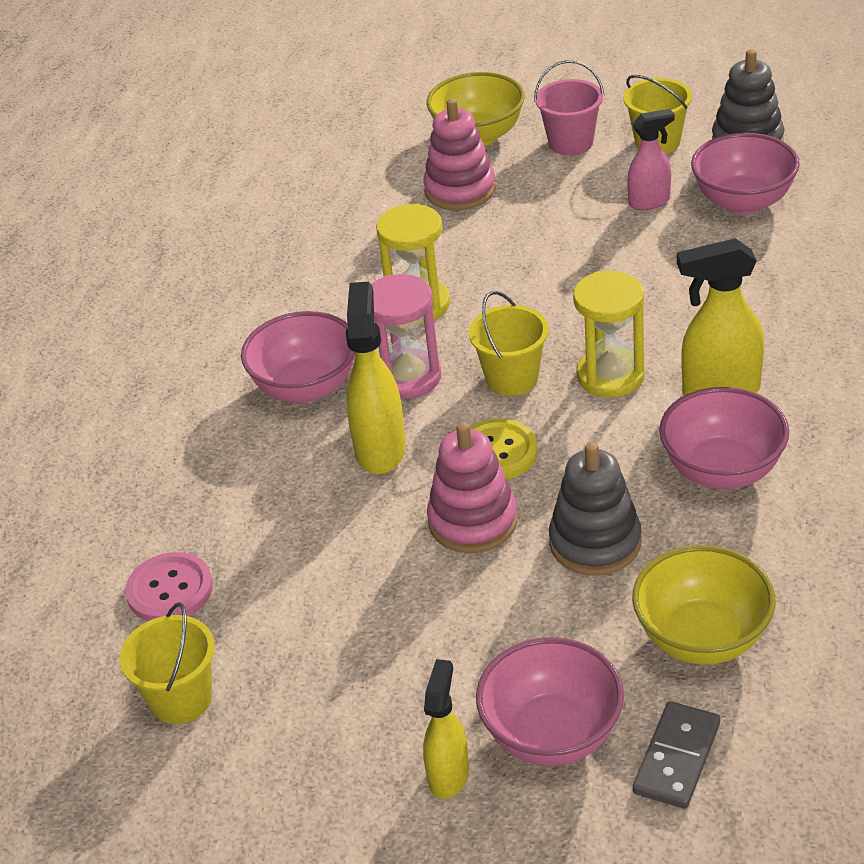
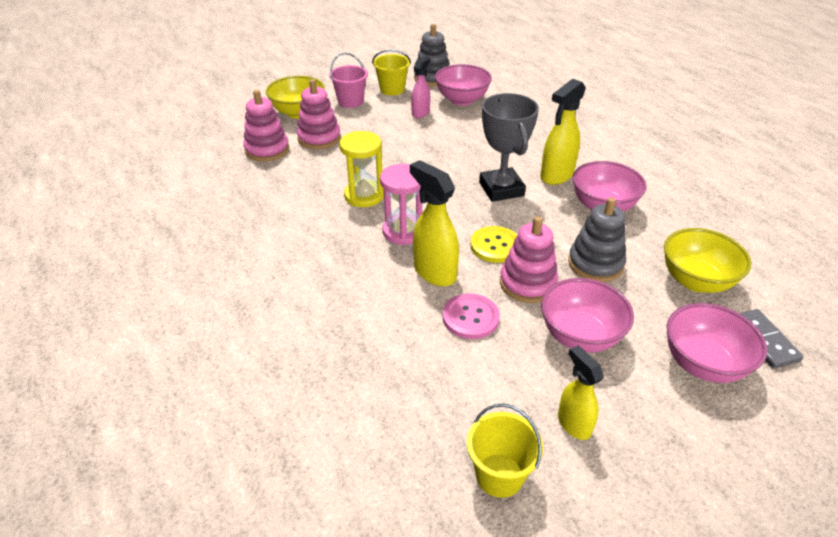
camera: 45 degrees left, 0 degrees up
(170, 590) = (409, 413): pink button -> pink button (470, 317)
(306, 387) = (352, 261): pink bowl -> pink bowl (580, 336)
(376, 183) = (267, 150): none -> pink stacking toy
(449, 775) = (689, 417): yellow spray bottle -> yellow spray bottle (573, 424)
(512, 378) = (457, 209): yellow bucket -> none
(610, 376) = (501, 189): yellow hourglass -> grey trophy

